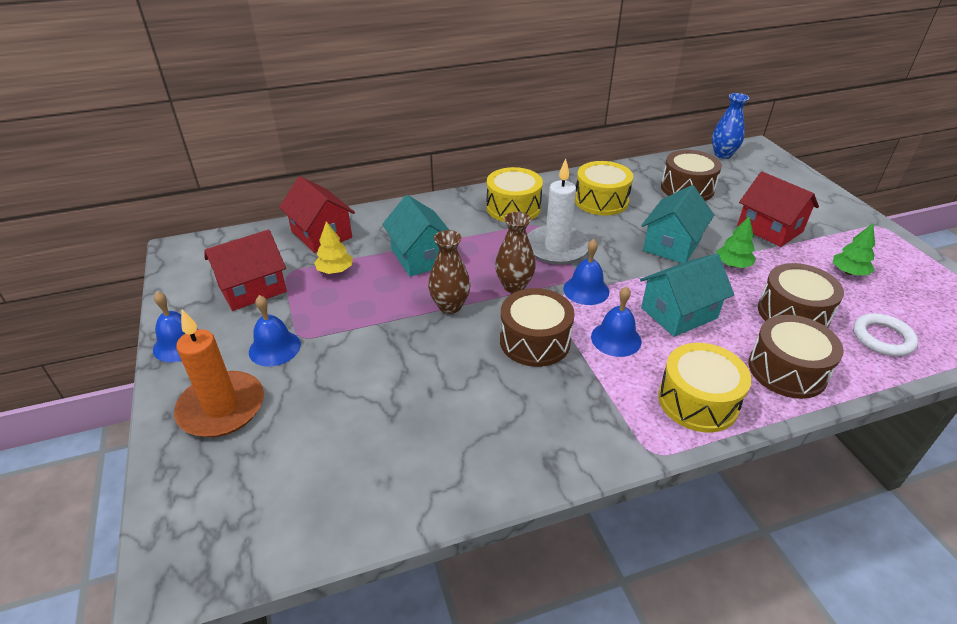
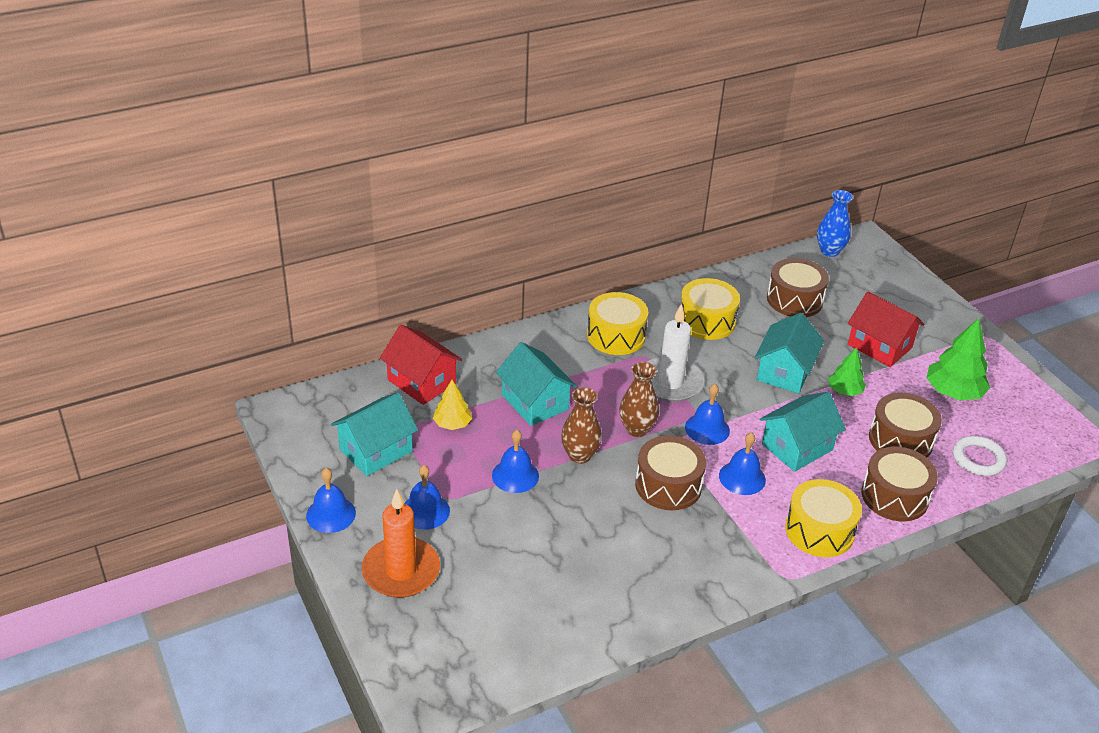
camera: 10 degrees left, 0 degrees up
(252, 289) = (376, 450): red house -> turquoise house
(378, 320) = (515, 475): none -> blue bell
(848, 272) = (953, 392): green tree -> green tree, size x1.67

